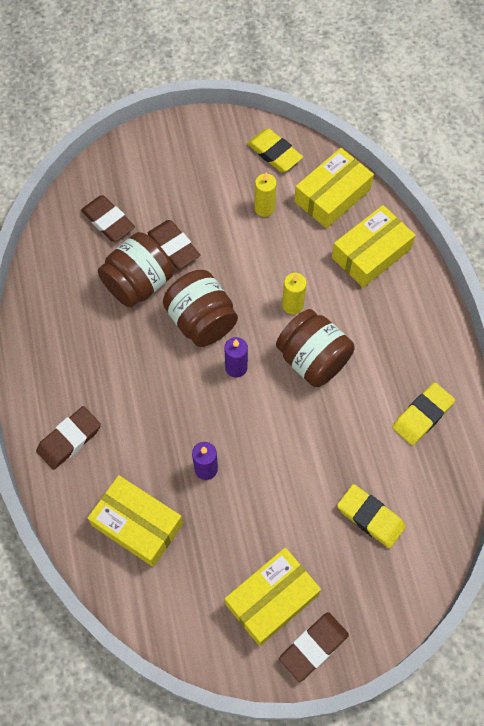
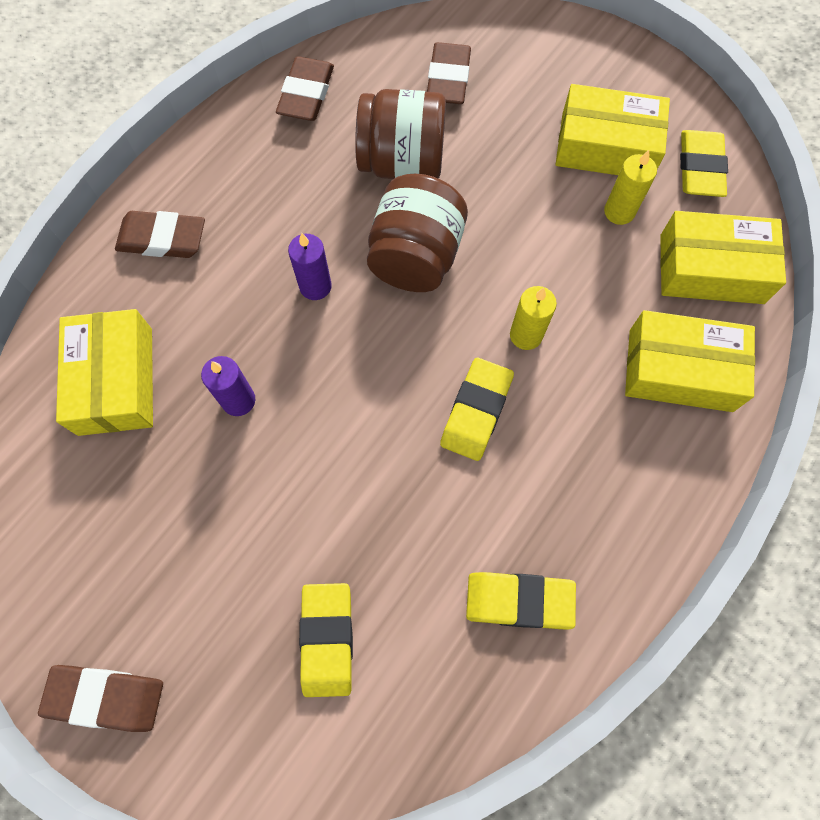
camera: 50 degrees right, 5 degrees up
(173, 247) = (479, 161): brown eraser -> brown eraser (306, 94)
(236, 367) = (391, 336): purple candle -> purple candle (315, 286)
(272, 599) = (132, 599): yellow box -> yellow box (606, 146)
(312, 359) = (476, 411): brown jar -> yellow eraser

